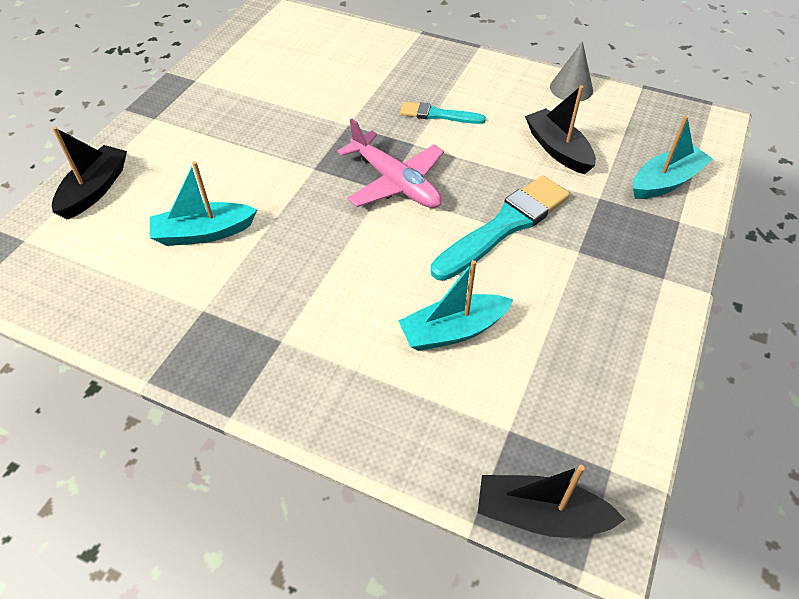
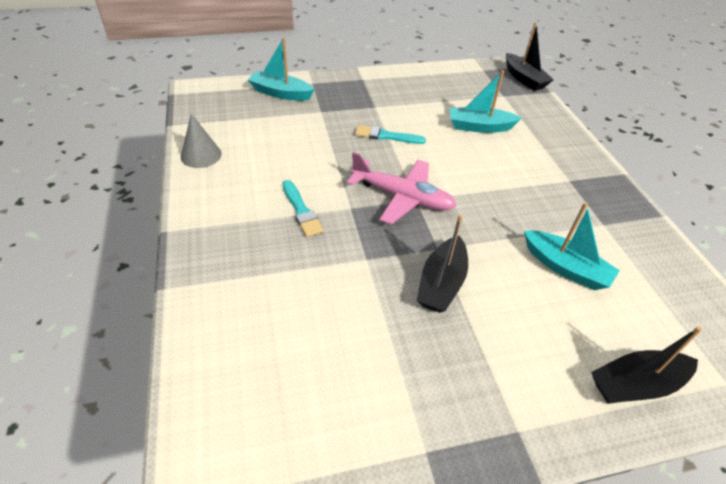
camera: 130 degrees left, 5 degrees down
(395, 182) = (402, 197): pink plane -> pink plane turned 105 degrees clockwise
(453, 331) = (479, 127): turquoise boat -> turquoise boat turned 150 degrees clockwise
(504, 226) = (386, 136): turquoise brush -> turquoise brush, size x0.56
(558, 149) = (288, 139): black boat -> black boat (441, 283)

